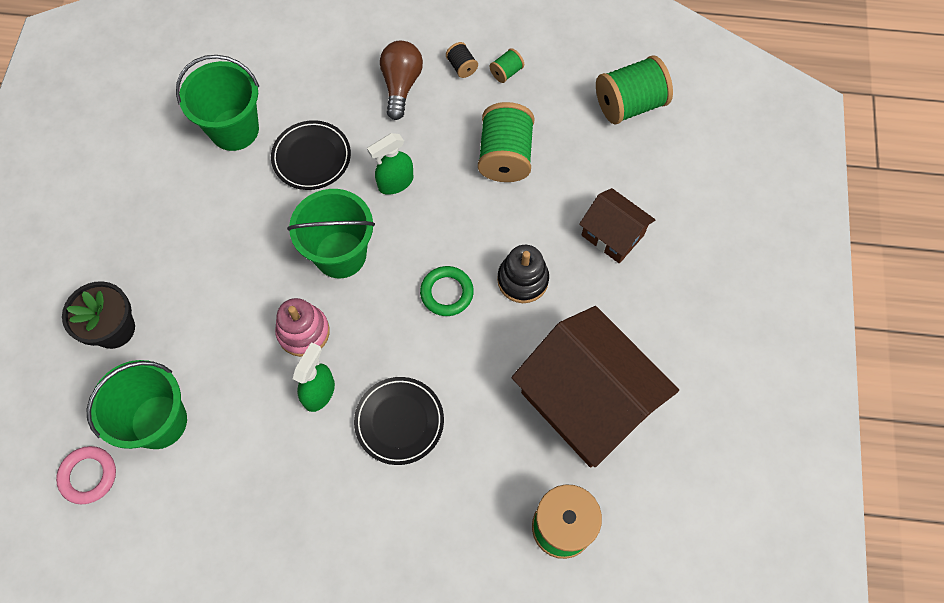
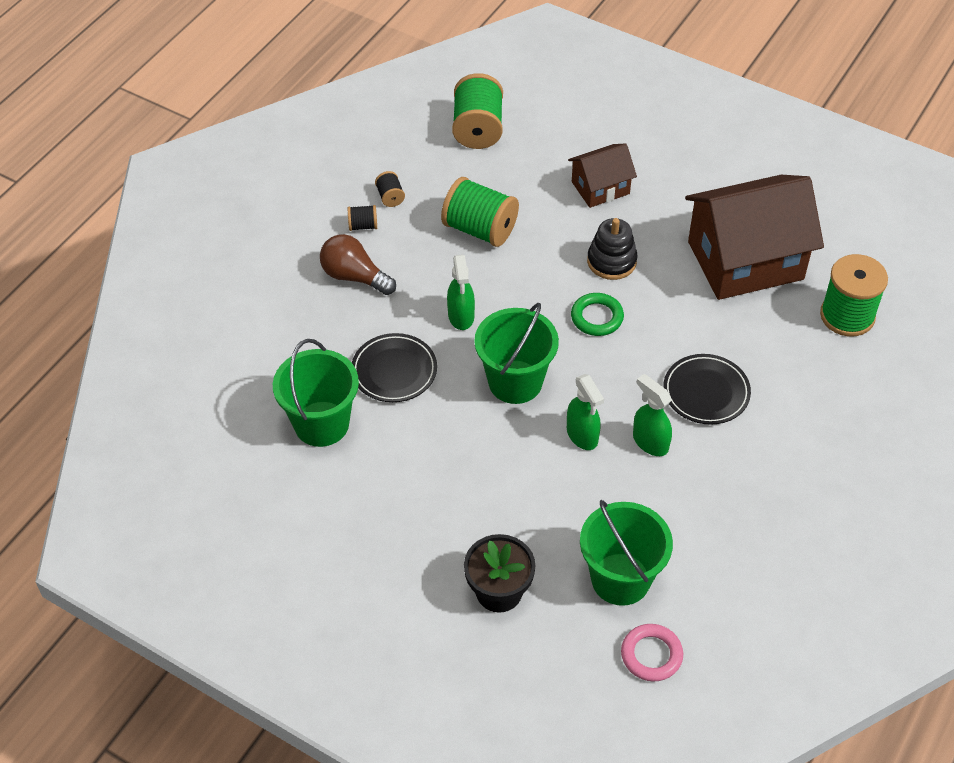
camera: 65 degrees left, 15 degrees down
(303, 332) = (582, 435): pink stacking toy -> green spray bottle
(506, 72) = (390, 197): green spool -> black spool

